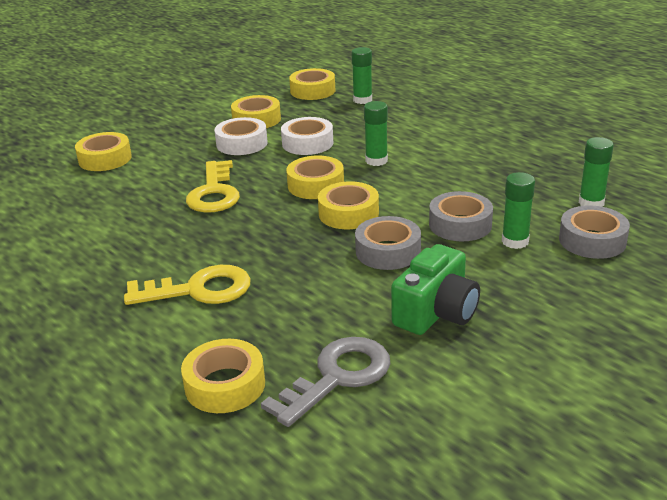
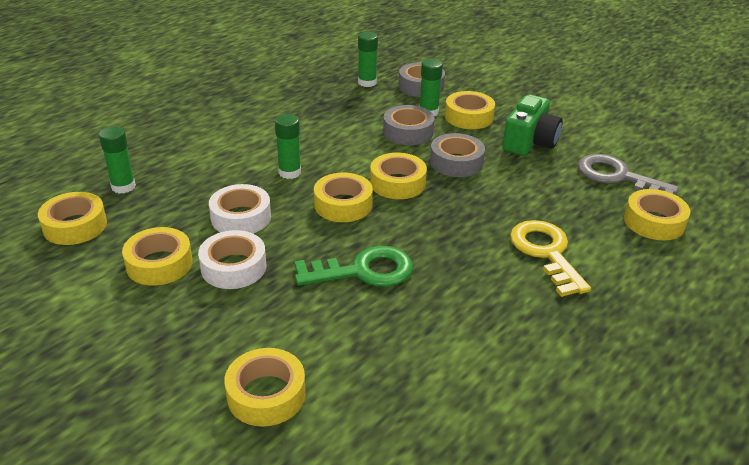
camera: 100 degrees left, 5 degrees up
(214, 193) = (363, 271): yellow key -> green key
(436, 312) = (529, 142): green camera -> green camera turned 90 degrees clockwise
(505, 270) = (468, 117): none -> yellow tape

